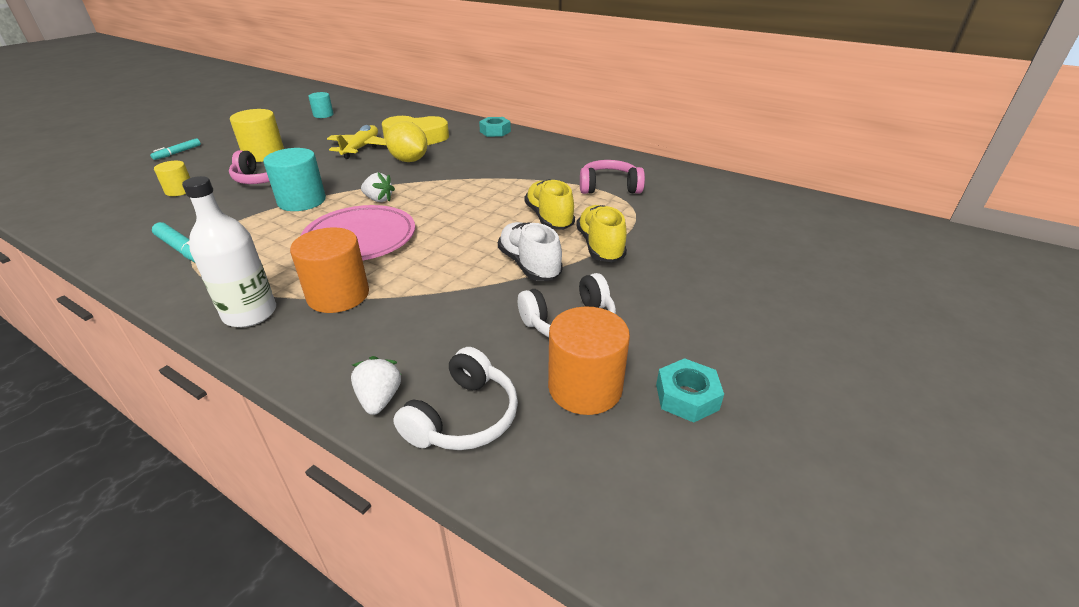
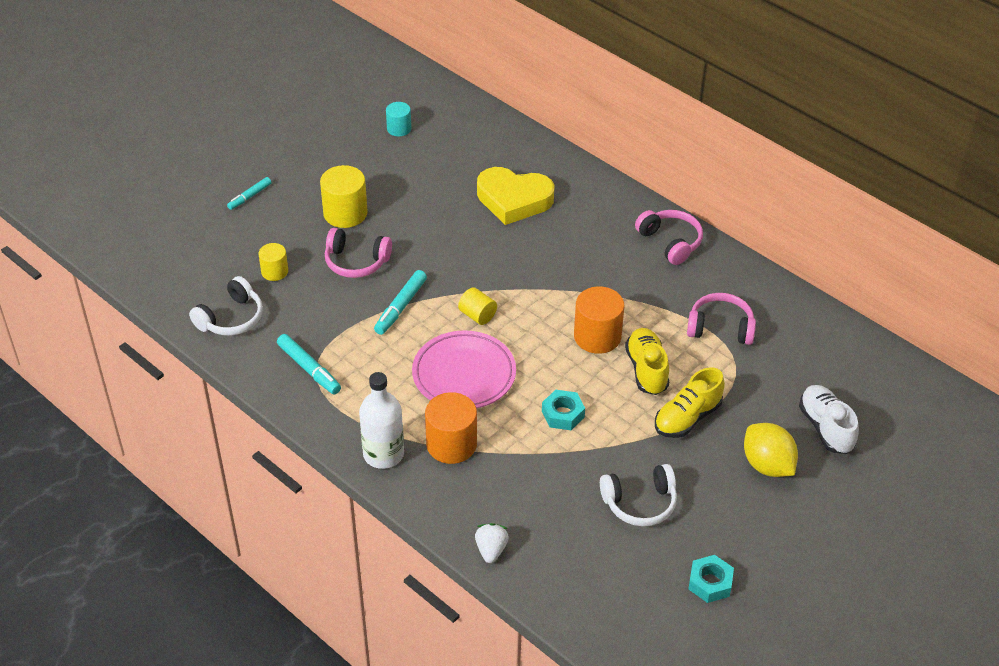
camera: 10 degrees right, 10 degrees up
(302, 201) = (401, 307): turquoise cylinder -> turquoise marker
(361, 148) = (452, 213): yellow plane -> none
(379, 199) = (477, 315): white strawberry -> yellow cylinder
(409, 160) = (507, 247): yellow lemon -> yellow lemon (767, 465)
(463, 417) = (549, 573): white headphones -> white headphones (231, 318)
(495, 131) = (610, 197): turquoise nut -> turquoise nut (563, 414)
(529, 265) = (617, 432): white shoe -> white shoe (825, 428)
(549, 148) = (670, 242): none -> pink headphones
(585, 387) = (638, 564): orange cylinder -> orange cylinder (597, 336)
(600, 246) = (687, 418): yellow shoe -> yellow shoe turned 135 degrees counterclockwise

